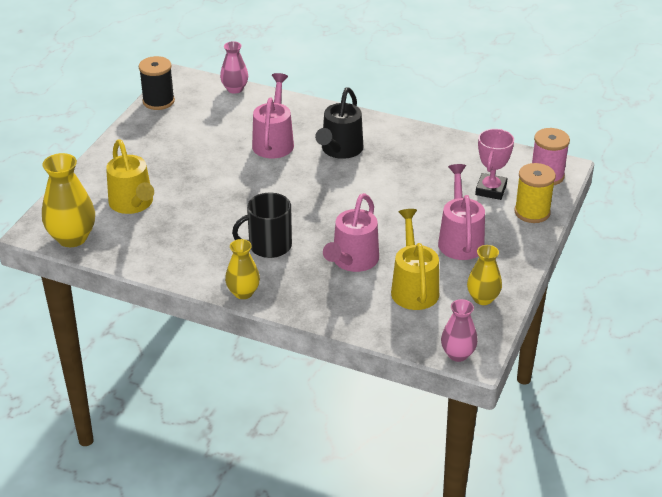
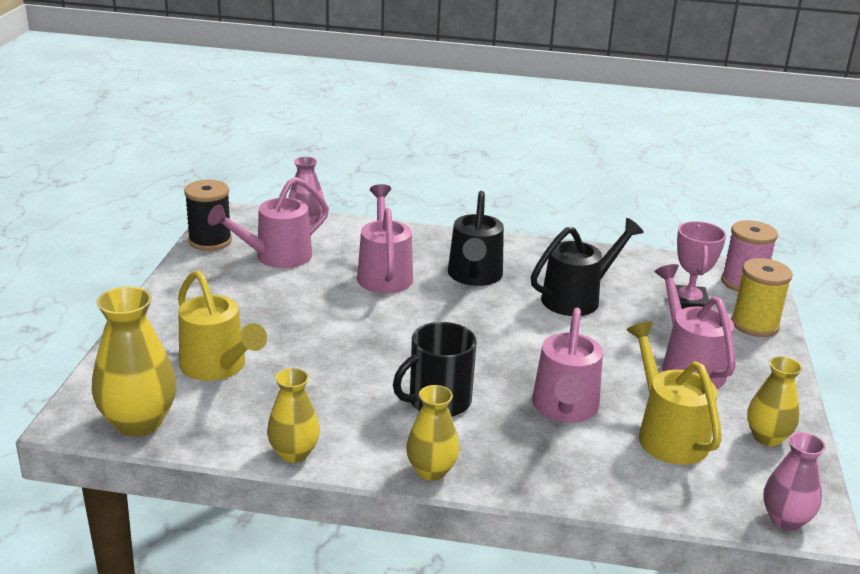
camera: 15 degrees left, 10 degrees down
(161, 270) = (294, 453): none -> yellow vase
(200, 120) = (275, 257): none -> pink watering can
(409, 176) = (578, 298): none -> black watering can

